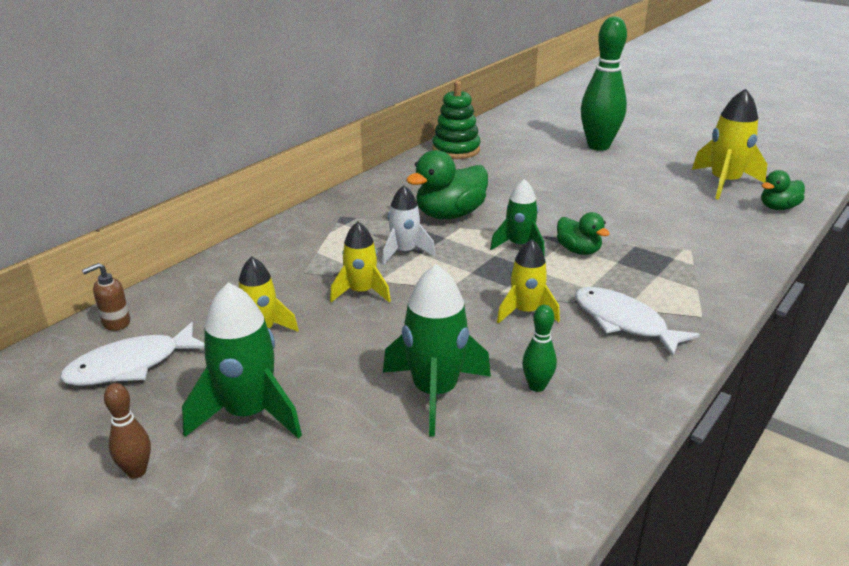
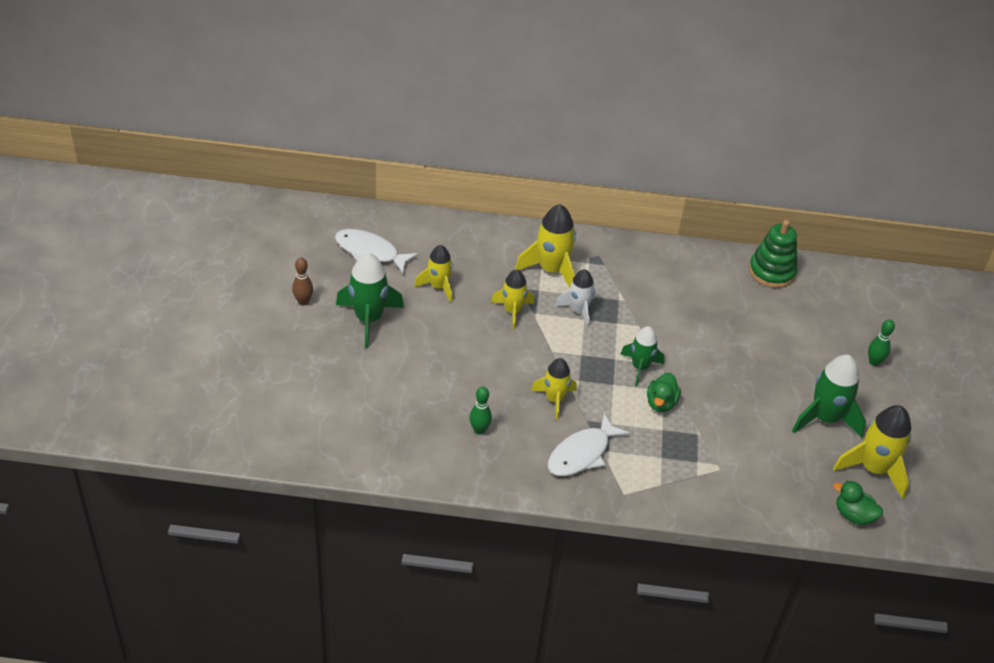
camera: 55 degrees right, 15 degrees up
(116, 323) = (399, 223): brown soap dispenser -> none
(328, 247) = (551, 270): none -> yellow rocket
(435, 392) = (440, 386): green rocket -> green rocket (825, 418)
(450, 215) = (653, 312): green duck -> none
(598, 146) = (874, 362): green bowling pin -> green bowling pin, size x0.45
(624, 322) = (582, 453): white fish -> white fish turned 150 degrees counterclockwise

